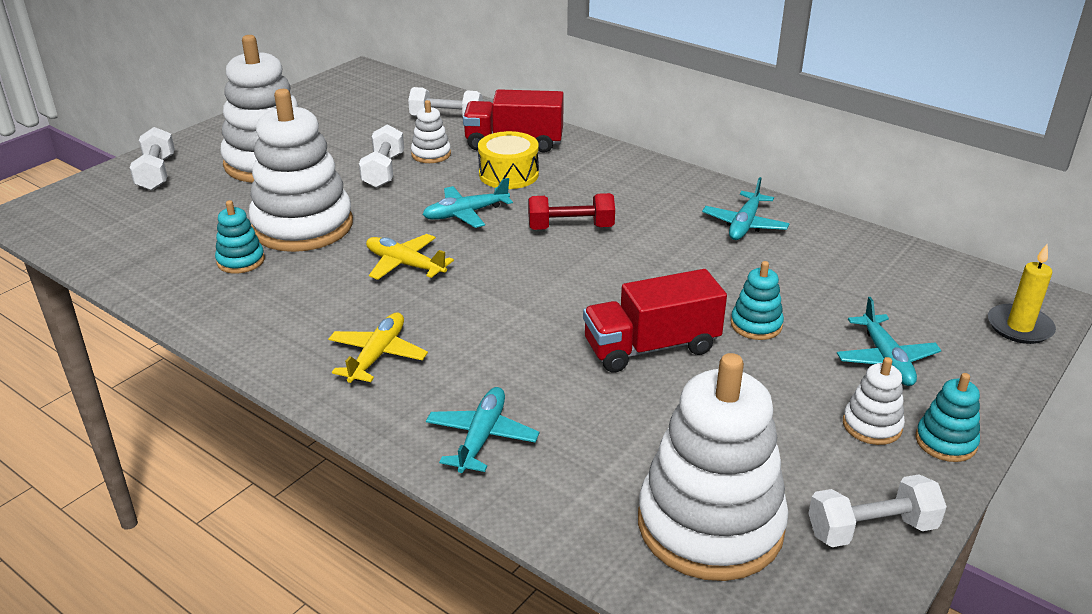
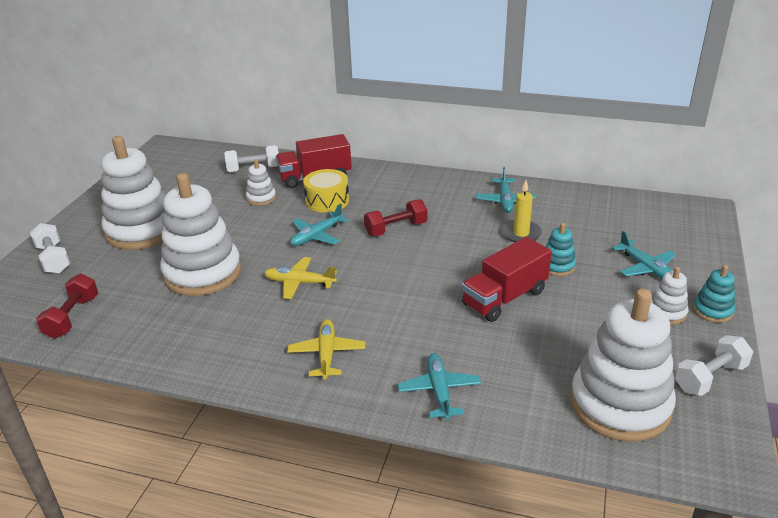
camera: 20 degrees left, 0 degrees up
(132, 241) = (72, 317): none -> red dumbbell
(241, 261) = (173, 311): turquoise stacking toy -> none
(383, 171) = (234, 218): white dumbbell -> none
(1019, 327) = (703, 228): yellow candle -> yellow candle (521, 234)

